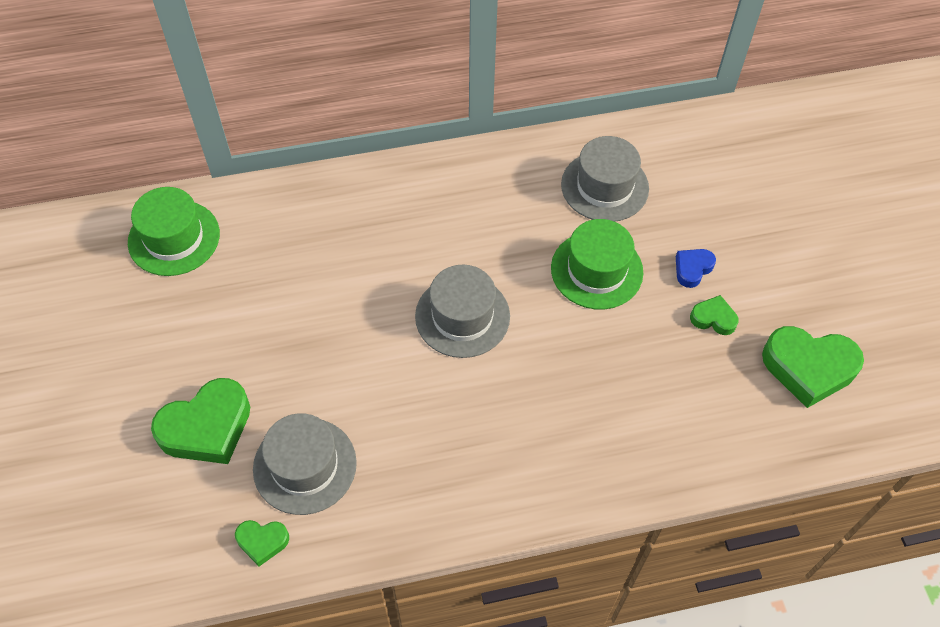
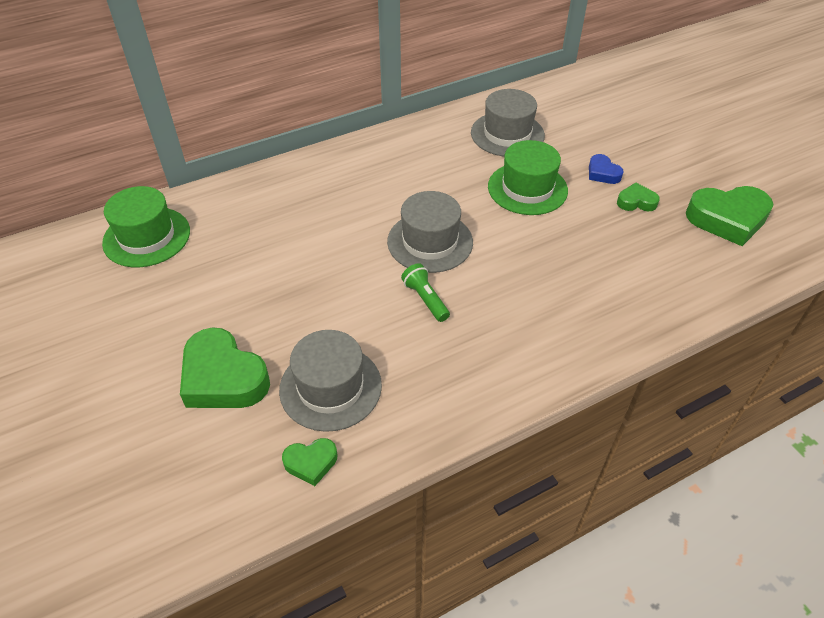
camera: 15 degrees left, 10 degrees down
(207, 427) = (223, 377): green heart -> green heart turned 90 degrees clockwise
(432, 388) = (425, 299): none -> green flashlight
(692, 269) = (602, 173): blue heart -> blue heart turned 60 degrees counterclockwise

